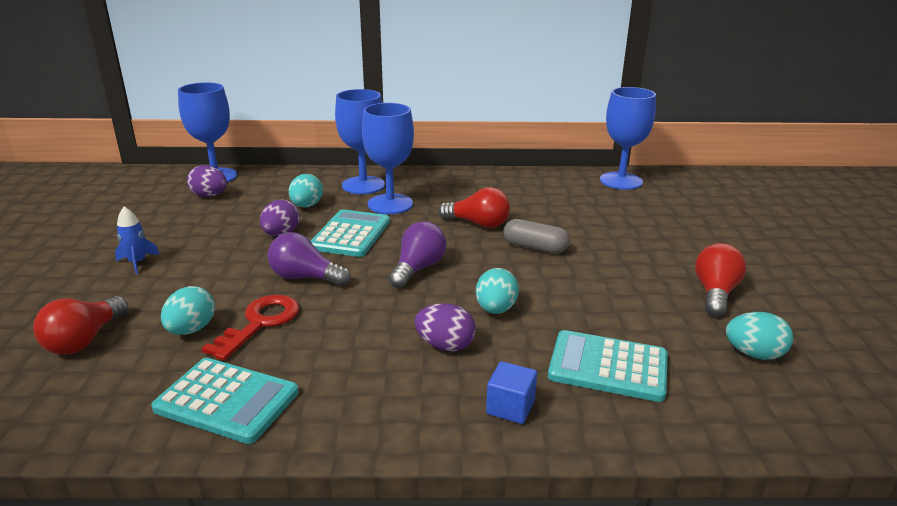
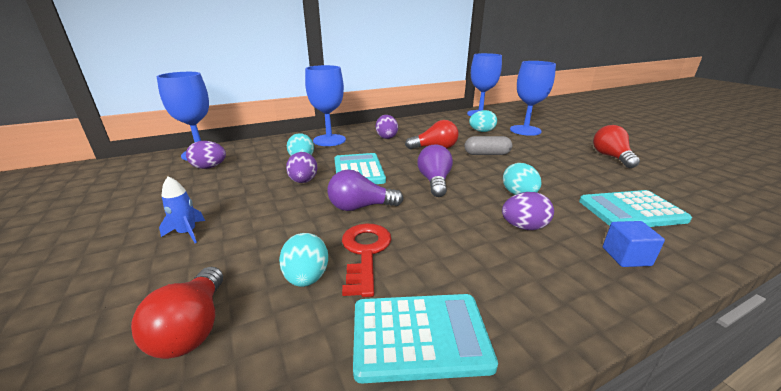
camera: 25 degrees left, 0 degrees up
(390, 204) = (363, 148): blue goblet -> blue goblet (525, 130)
(437, 194) = (386, 137): none -> purple egg
(754, 354) = (679, 182): turquoise egg -> turquoise egg (481, 131)

